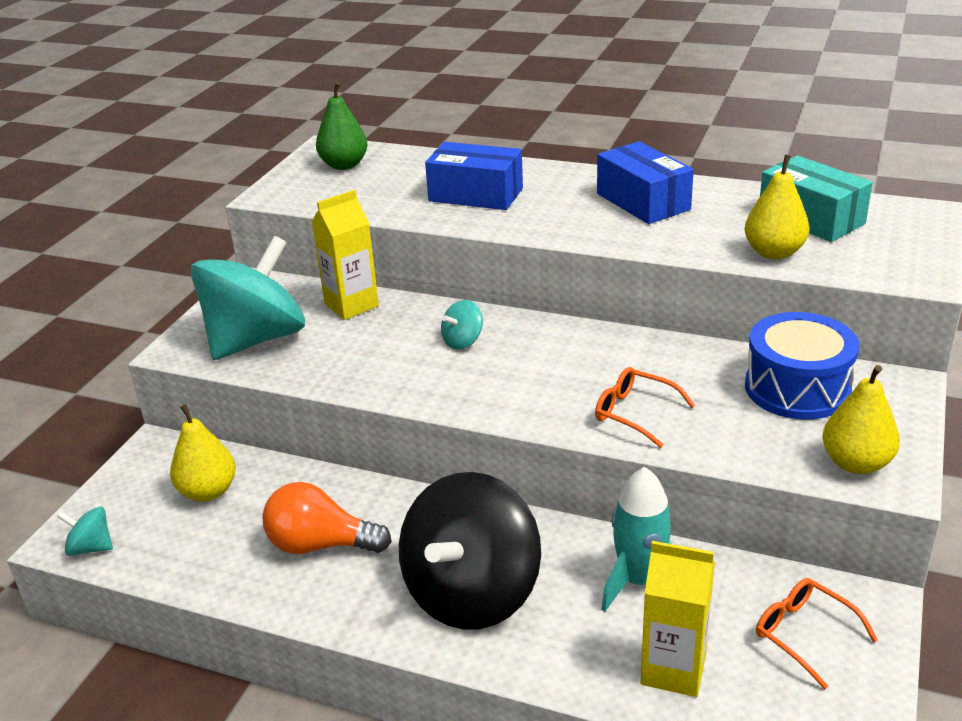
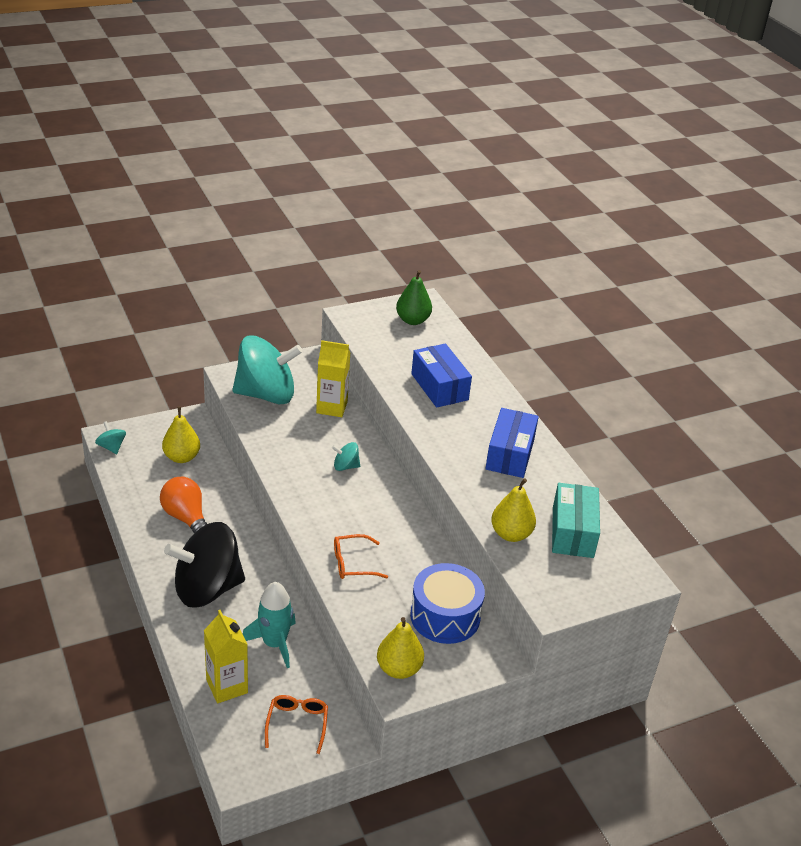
camera: 40 degrees right, 5 degrees up
(634, 413) = (353, 563): orange glasses -> orange glasses turned 90 degrees counterclockwise

